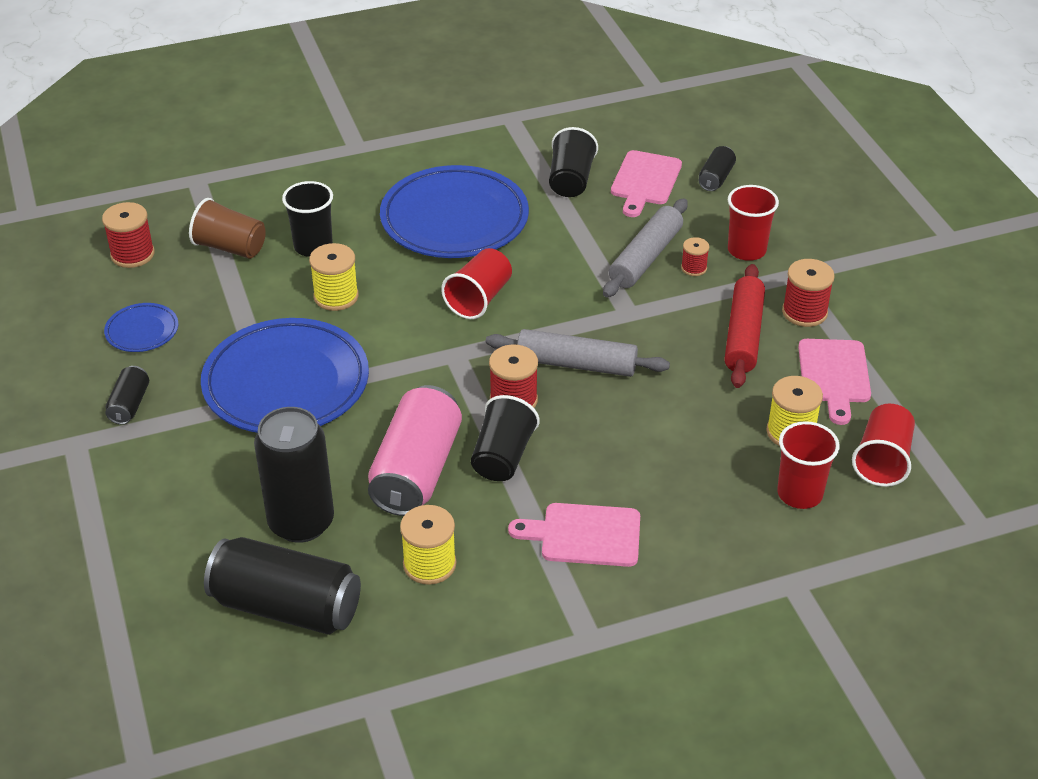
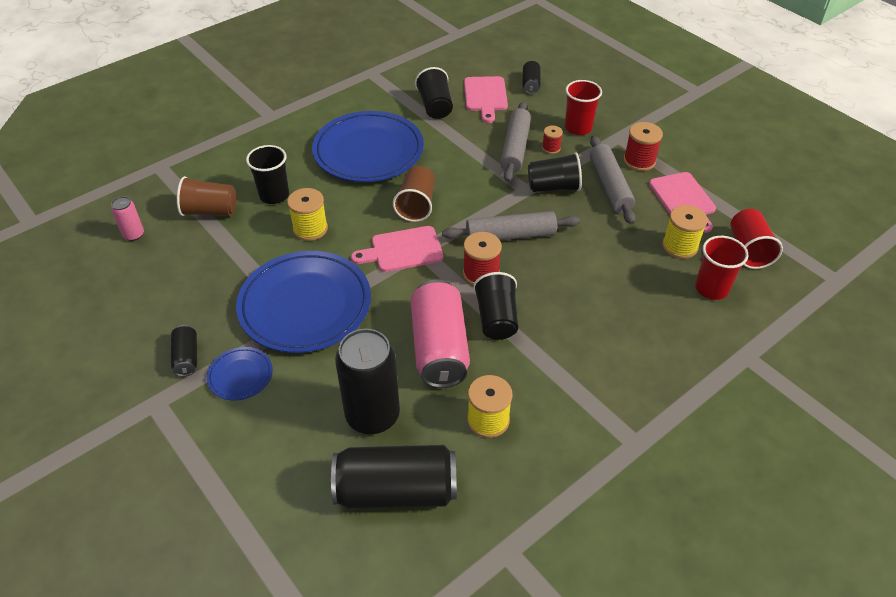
camera: 20 degrees left, 5 degrees up
(132, 254) = (134, 235): red spool -> pink can
(142, 331) = (169, 294): blue plate -> blue plate (240, 376)
(479, 299) = (416, 205): red cup -> brown cup
(584, 535) = (587, 362): pink cutting board -> pink cutting board (402, 250)
(667, 318) = (553, 187): none -> black cup
(743, 335) = (609, 186): red rolling pin -> grey rolling pin

